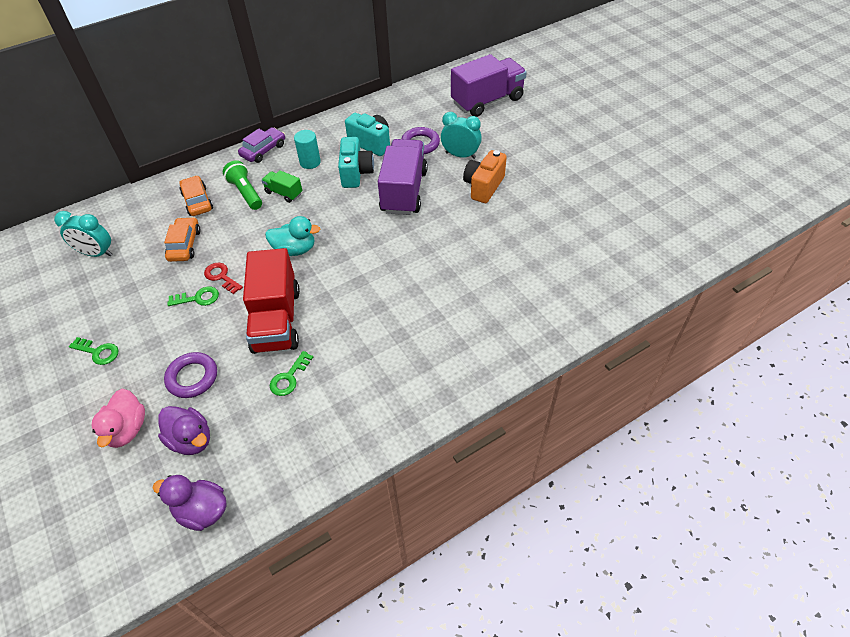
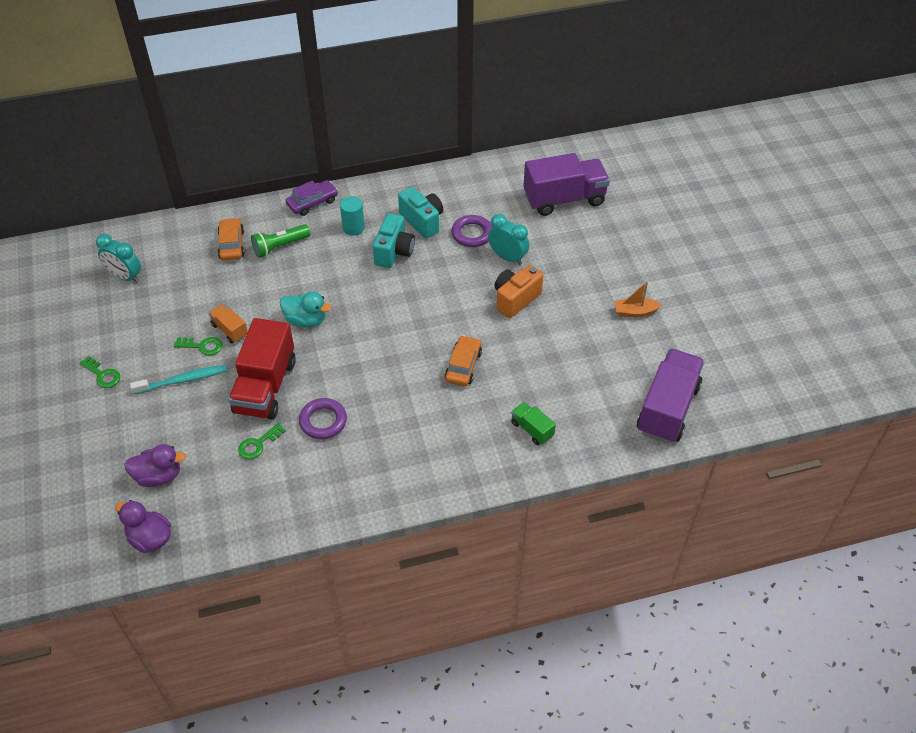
camera: 15 degrees right, 0 degrees up
(127, 429) = (109, 452): pink duck -> none
(185, 245) = (206, 288): orange car -> orange car (463, 366)
(187, 336) = (182, 380): none -> turquoise toothbrush
(191, 439) = (158, 476): purple duck -> purple duck turned 60 degrees counterclockwise
(192, 377) = (175, 421): purple ring -> purple ring (323, 421)
(221, 276) = (229, 330): red key -> orange truck
(246, 193) = (280, 246): green flashlight -> green flashlight turned 105 degrees counterclockwise
(284, 193) = (316, 256): green truck -> green truck (532, 429)
(404, 191) = (433, 284): purple truck -> purple truck (667, 408)
(592, 173) = (635, 312): none -> orange boat

